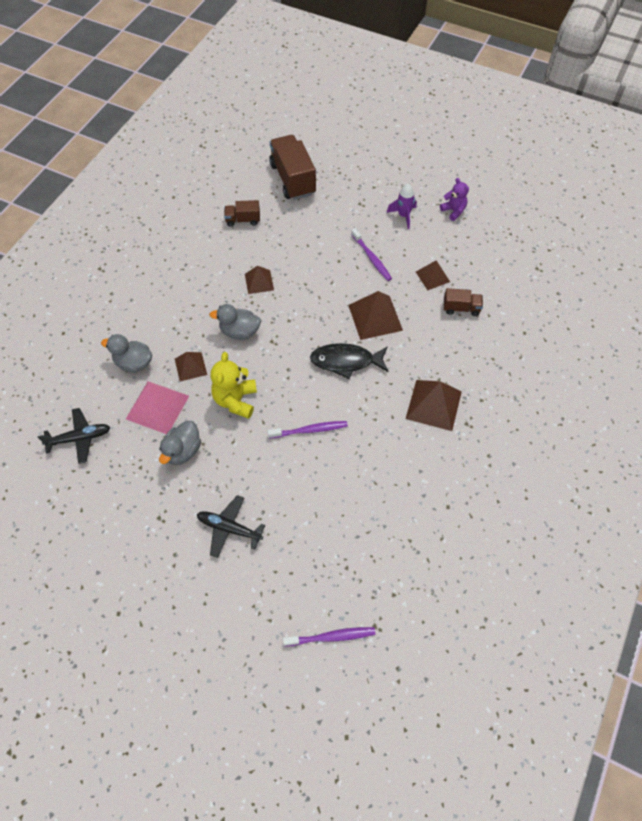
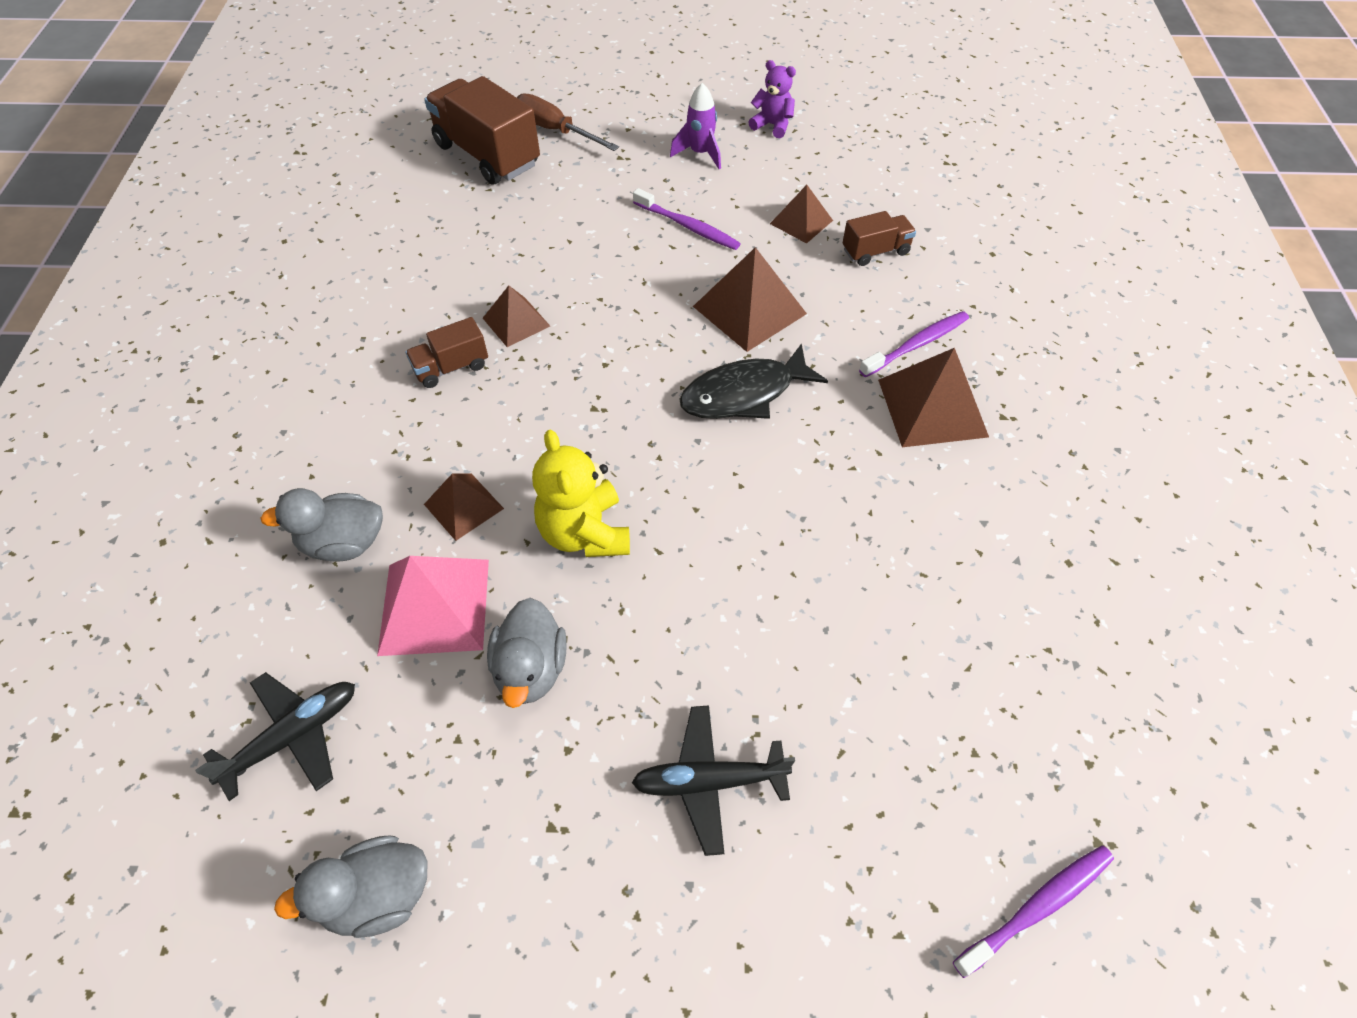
camera: 25 degrees left, 5 degrees down
(239, 332) = (526, 413): grey duck -> grey duck (378, 895)
(243, 220) = (433, 238): brown truck -> brown truck (451, 367)
(309, 430) = (751, 531): purple toothbrush -> purple toothbrush (916, 345)
(335, 175) = (555, 130): none -> brown screwdriver

